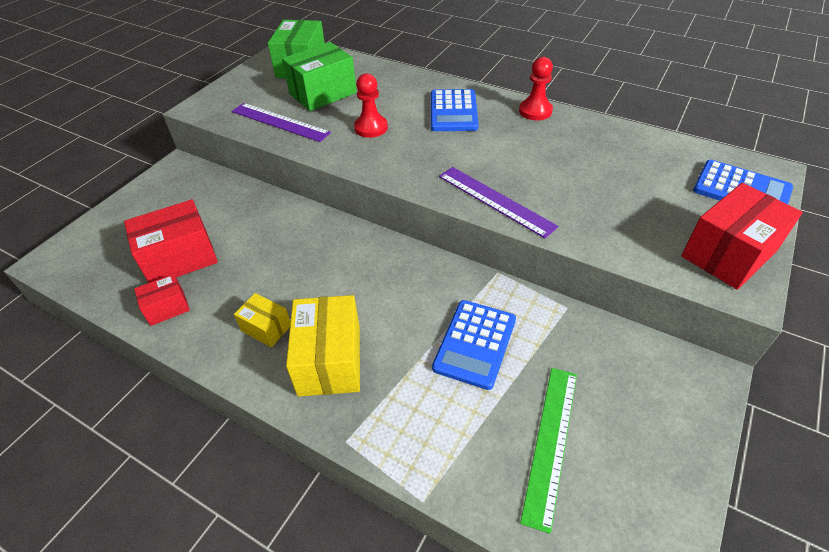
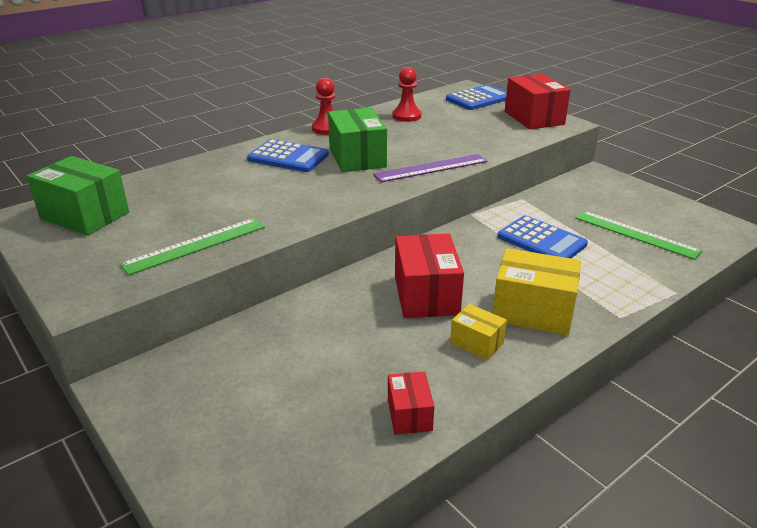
camera: 70 degrees left, 15 degrees down
(180, 258) = (326, 397): red box -> red box (426, 295)
(266, 328) = (477, 343): yellow box -> yellow box turned 75 degrees clockwise
(280, 122) = (195, 245): purple ruler -> green ruler
(323, 93) = (168, 212): green box -> green box (357, 158)
(371, 128) = (270, 197): red pawn -> red pawn (406, 116)

